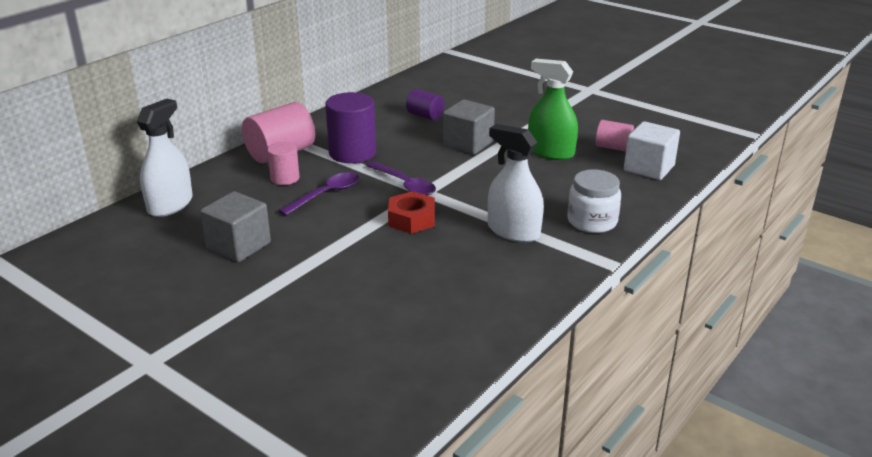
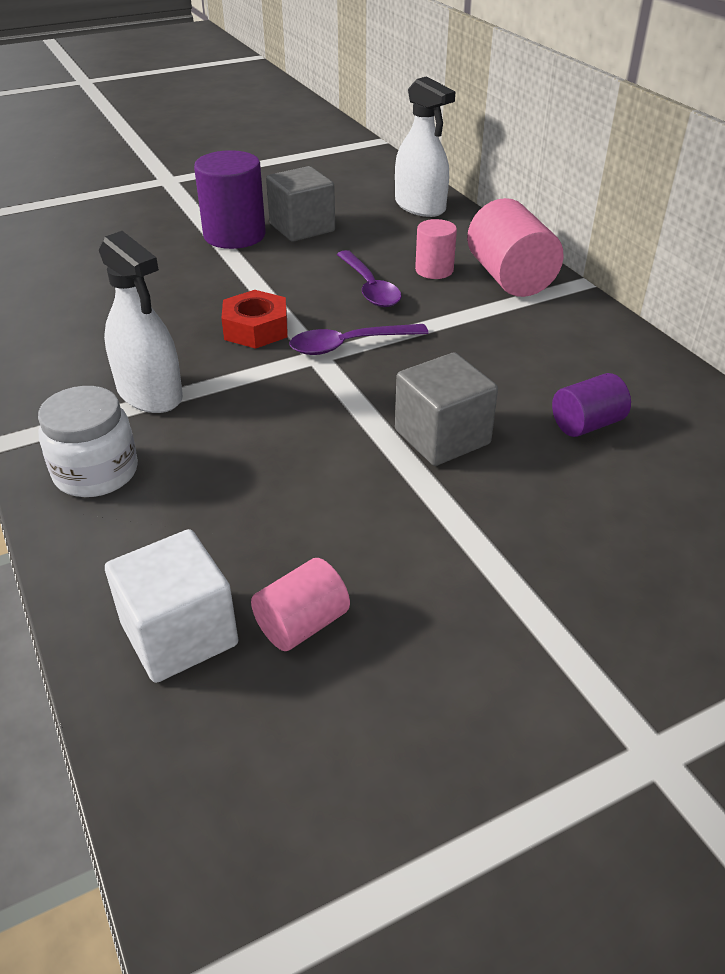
camera: 115 degrees right, 10 degrees up
(352, 153) = (477, 327): purple cylinder -> purple cylinder (234, 235)
(513, 231) = (150, 393): white spray bottle -> white spray bottle turned 75 degrees clockwise
(550, 152) = (345, 522): green spray bottle -> none

